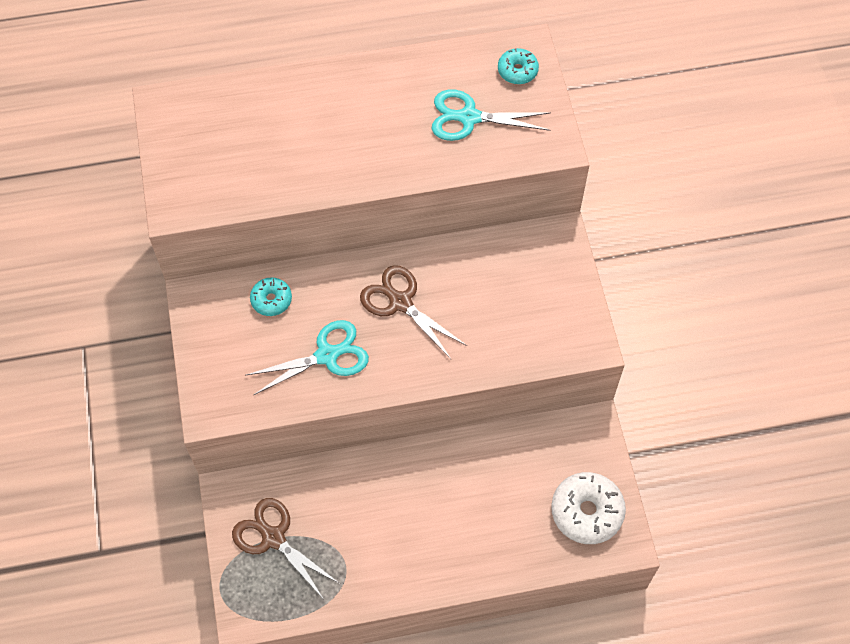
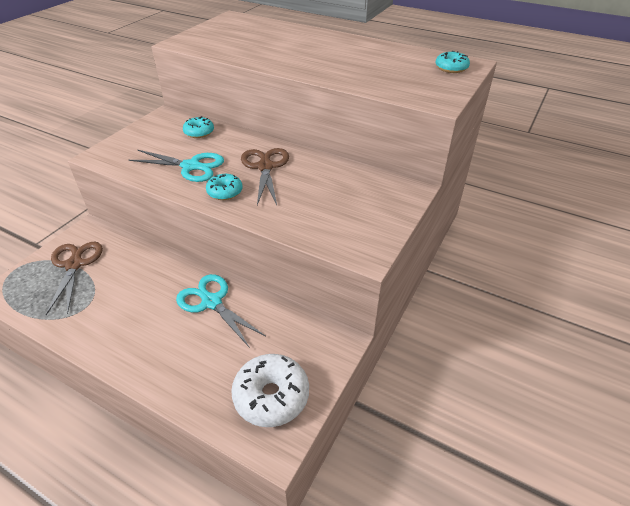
camera: 40 degrees right, 20 degrees down
(400, 364) = (225, 192): none -> turquoise donut
(469, 117) = (392, 72): turquoise scissors -> turquoise scissors (211, 302)

